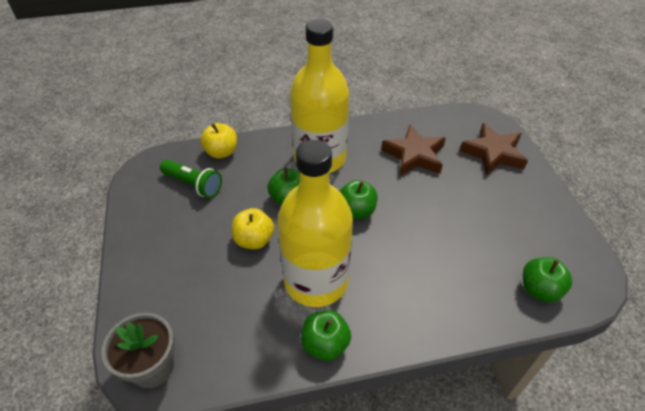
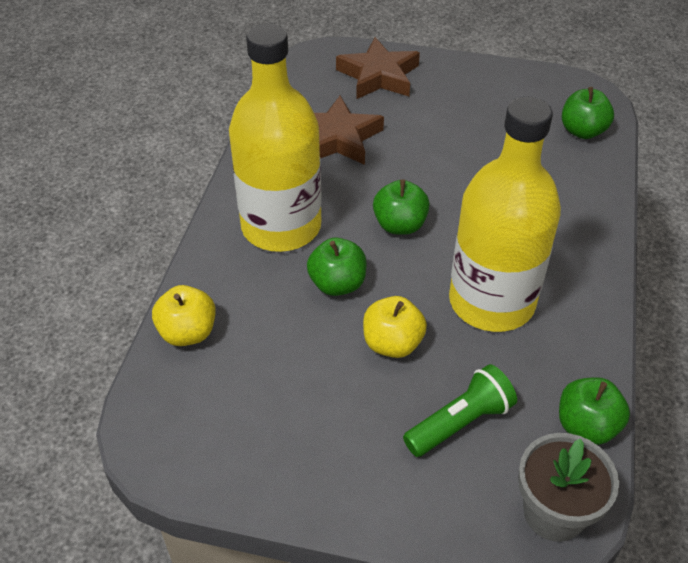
camera: 65 degrees left, 0 degrees up
(193, 185) = (238, 387): green flashlight -> green flashlight (460, 422)
(325, 344) = (584, 323): green apple -> green apple (586, 426)

